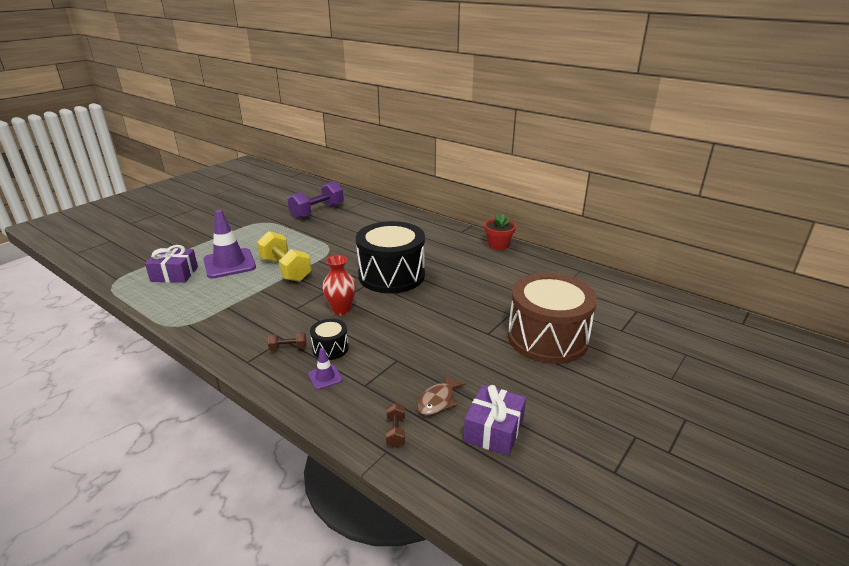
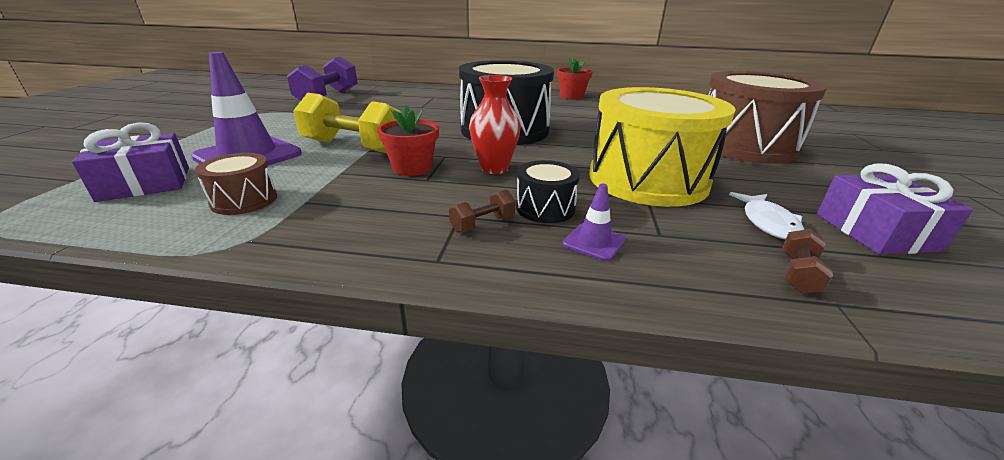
camera: 30 degrees left, 0 degrees up
(204, 298) = (244, 200): none -> brown drum
(298, 296) = (412, 168): none -> red flower pot
(395, 432) = (798, 274): brown dumbbell -> brown dumbbell turned 60 degrees clockwise
(419, 346) = (647, 179): none -> yellow drum
(438, 400) = (768, 223): brown fish -> white fish

